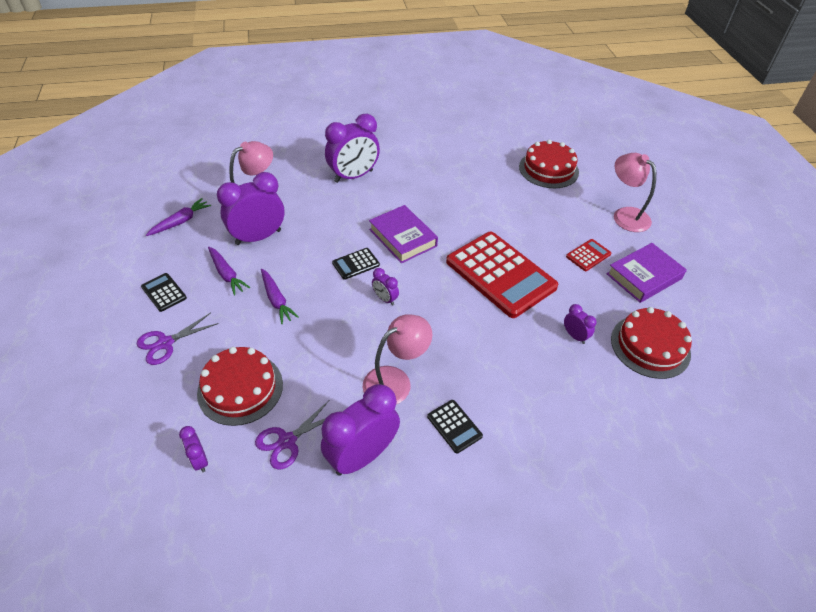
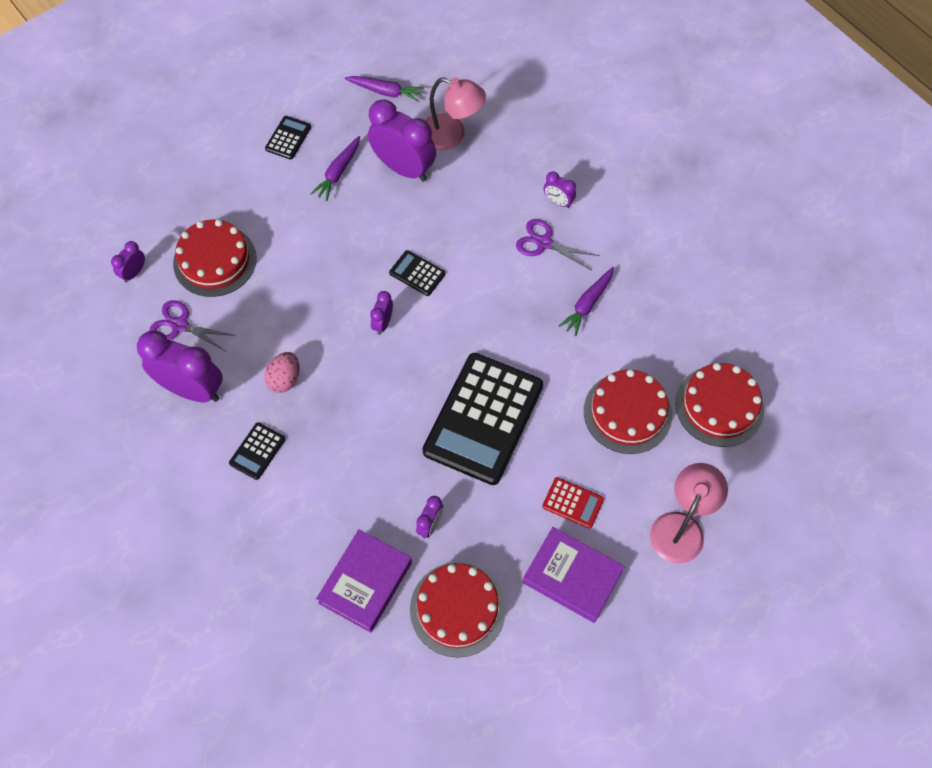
camera: 65 degrees right, 15 degrees up
(165, 343) = (233, 176): purple scissors -> purple scissors (544, 243)
(276, 300) = (329, 231): purple carrot -> purple carrot (587, 304)
(353, 176) = (558, 202): purple clock -> purple clock, size x0.47
(395, 380) = (284, 379): pink lamp -> pink egg
(403, 238) = (484, 298): purple book -> purple book (365, 582)
(500, 274) = (483, 418): red calculator -> black calculator
(533, 206) = (627, 412): none -> red cake

